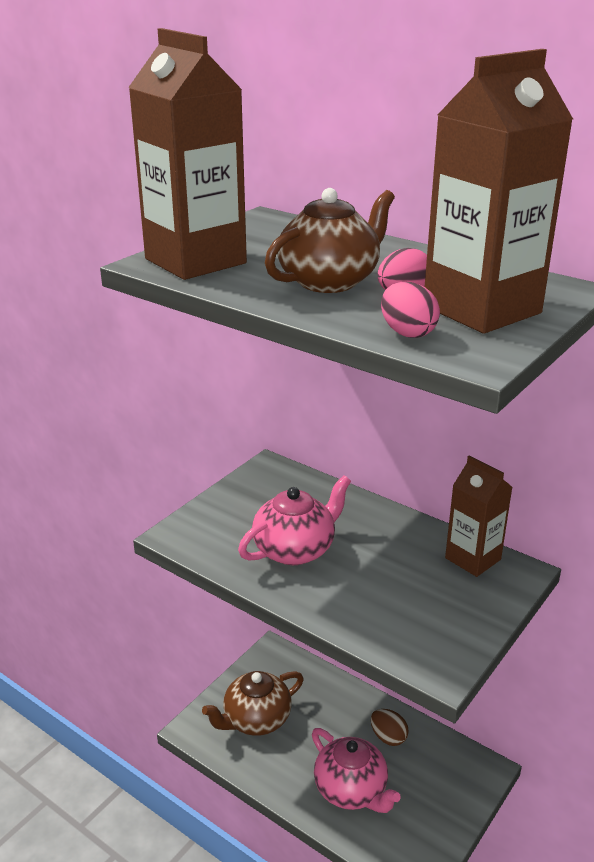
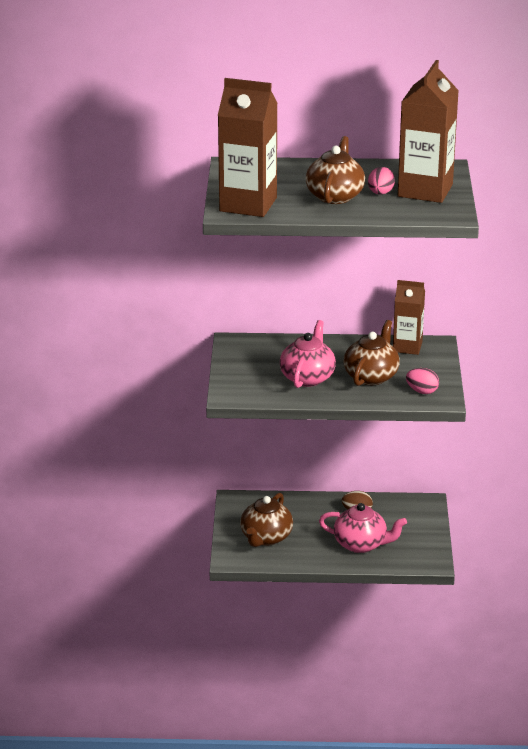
camera: 35 degrees left, 0 degrees up
(378, 583) = (371, 376): none -> brown teapot
(407, 333) = (410, 212): pink egg -> pink egg (422, 391)

